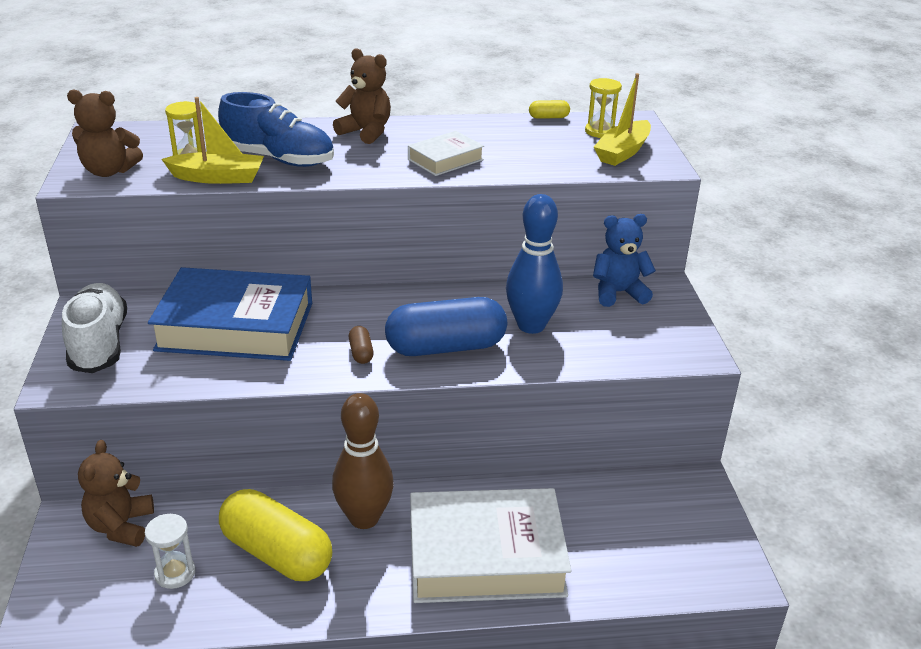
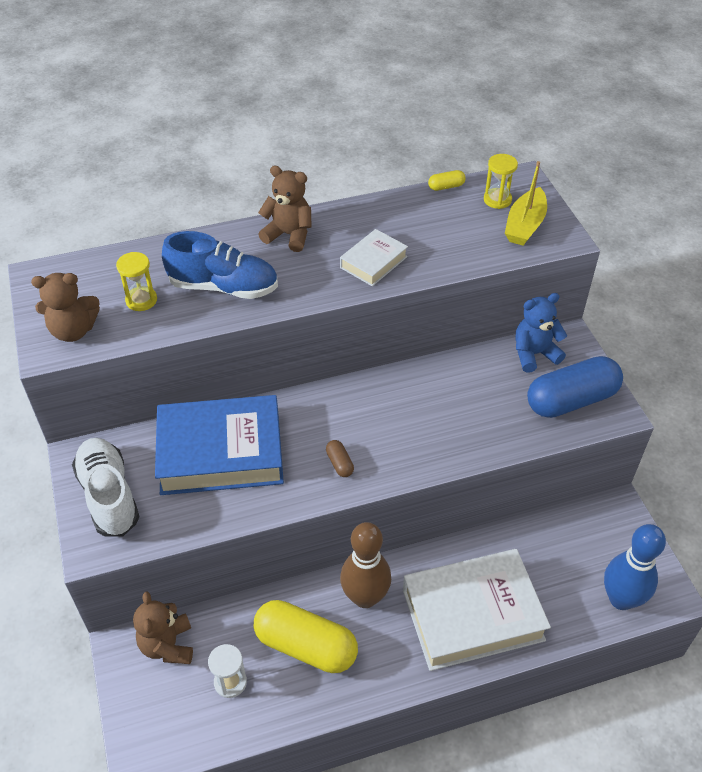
camera: 10 degrees left, 15 degrees up
(218, 178) = (178, 322): yellow boat -> none
(446, 347) = (409, 444): blue capsule -> blue capsule (571, 400)
(531, 325) = (472, 406): blue bowling pin -> blue bowling pin (621, 599)

